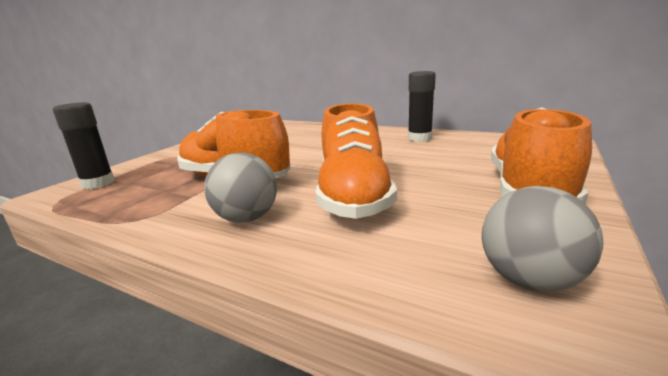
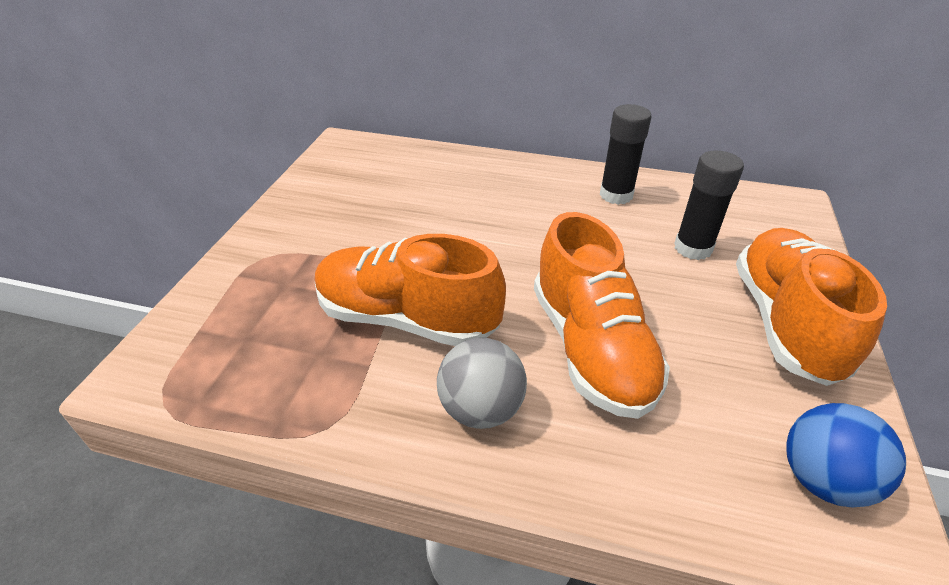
camera: 15 degrees left, 20 degrees up
(98, 183) = (192, 344): black glue stick -> black glue stick (693, 248)
(529, 280) = (822, 479): grey ball -> blue ball

